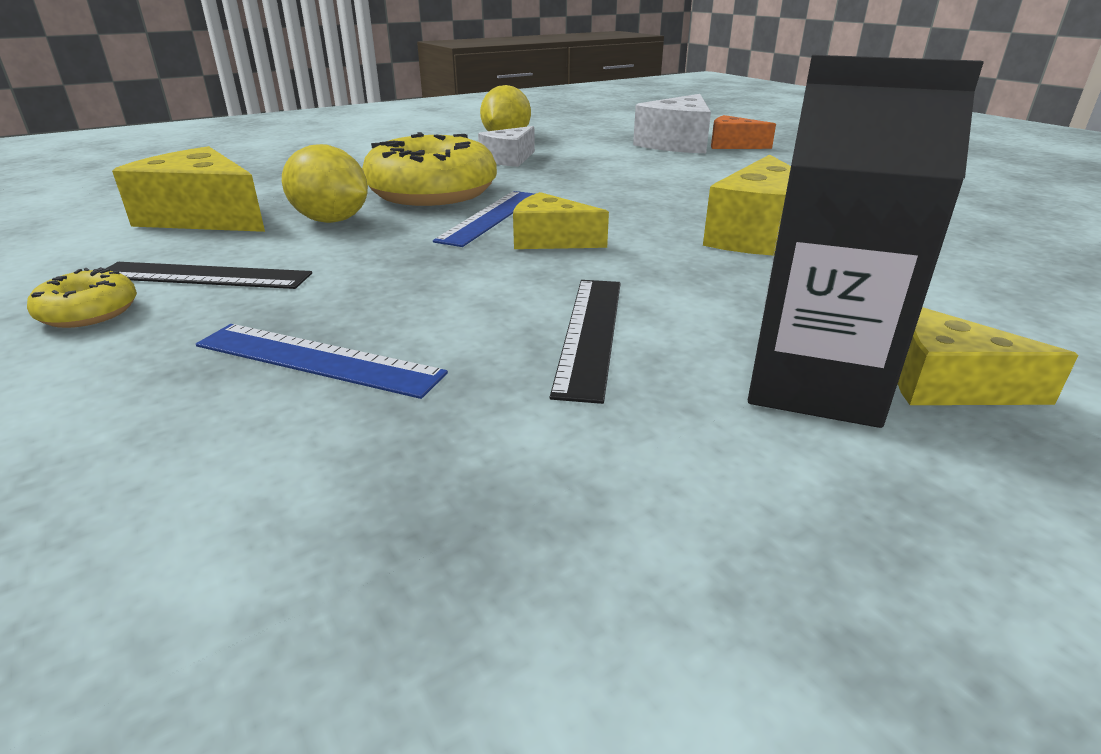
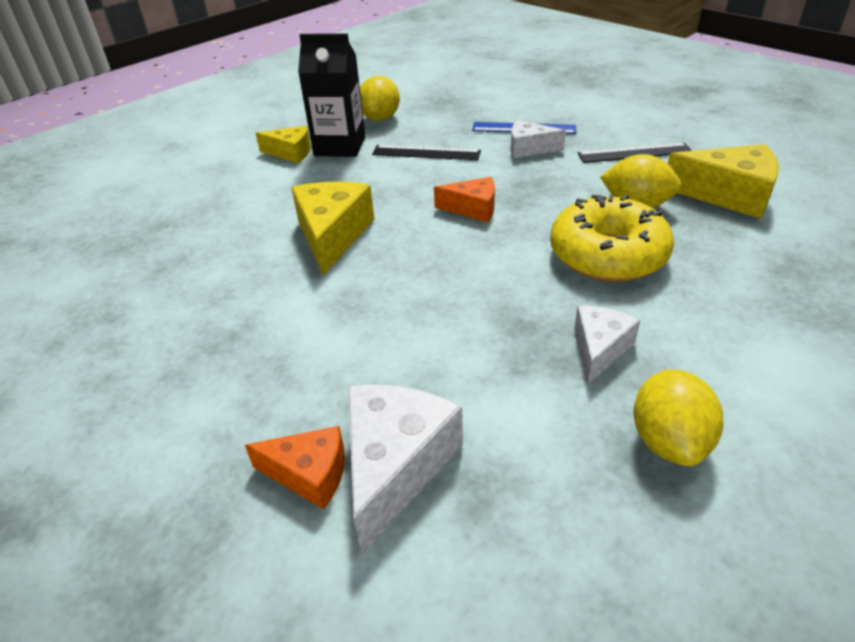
camera: 170 degrees right, 10 degrees up
(89, 312) = (646, 130): yellow donut -> none
(368, 310) = (529, 148): none -> white cheese
(490, 217) = (530, 227): blue ruler -> none
(550, 240) = (473, 209): yellow cheese -> orange cheese
(589, 333) = (426, 153): black ruler -> black ruler turned 75 degrees counterclockwise
(706, 478) = (380, 118): none -> yellow lemon

